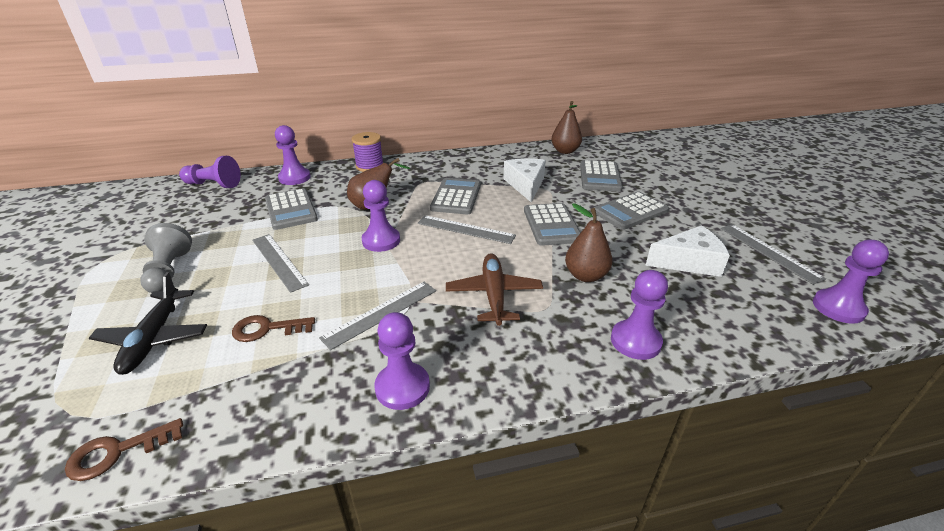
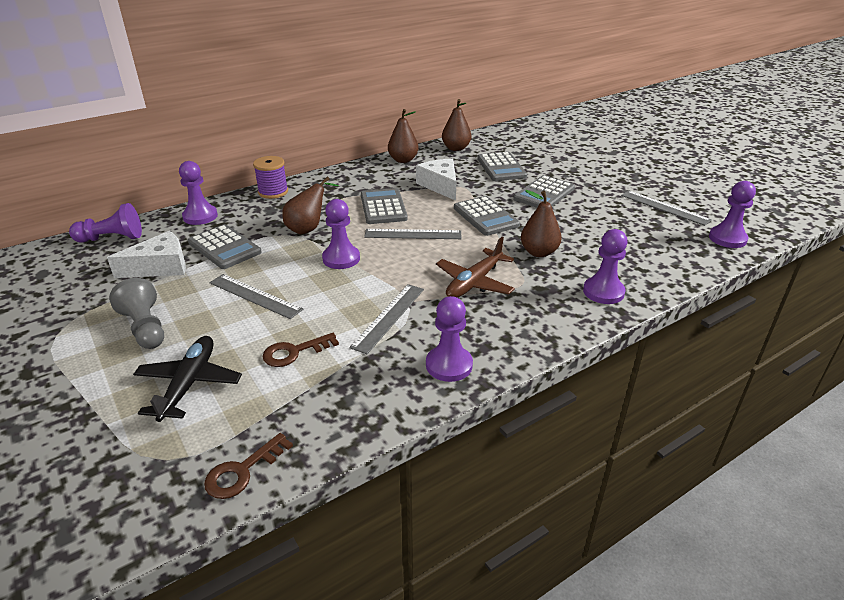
camera: 20 degrees left, 0 degrees up
(154, 338) = (189, 384): black plane -> black plane turned 150 degrees counterclockwise
(494, 295) = (474, 282): brown plane -> brown plane turned 120 degrees counterclockwise
(506, 155) = (403, 160): none -> brown pear
(689, 262) = (611, 226): white cheese -> white cheese (160, 267)

